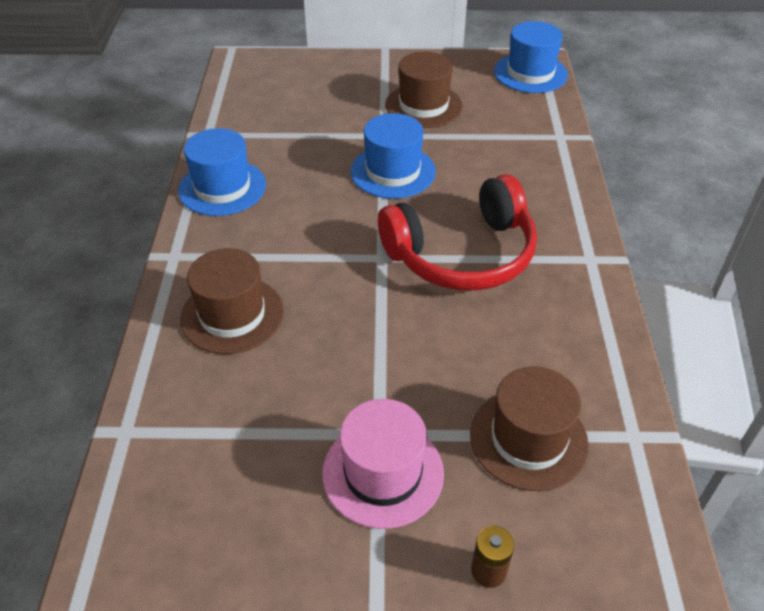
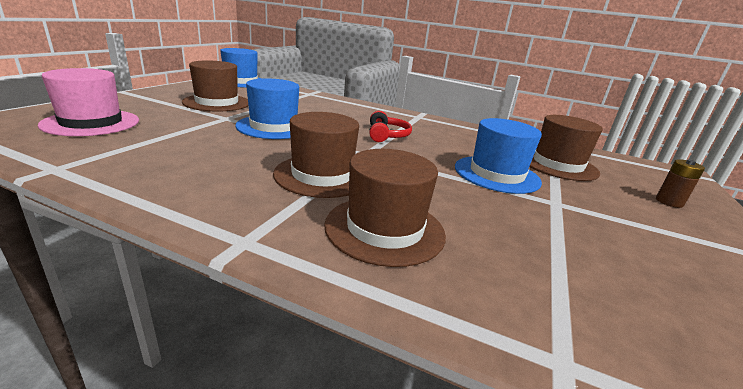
camera: 70 degrees left, 20 degrees down
(222, 187) = (169, 184): blue hat -> blue hat (496, 174)
(301, 249) = (322, 175): none -> brown hat
(383, 473) = (596, 211): pink hat -> pink hat (91, 123)
(462, 254) = (387, 135): red headphones -> red headphones, size x0.46

